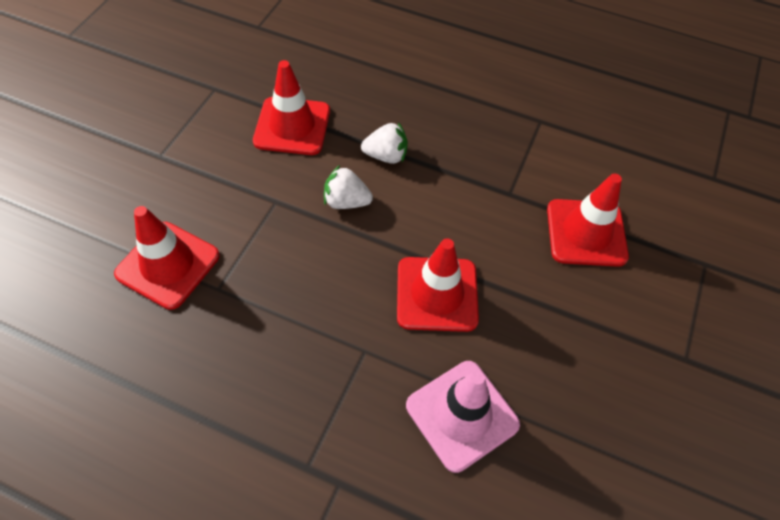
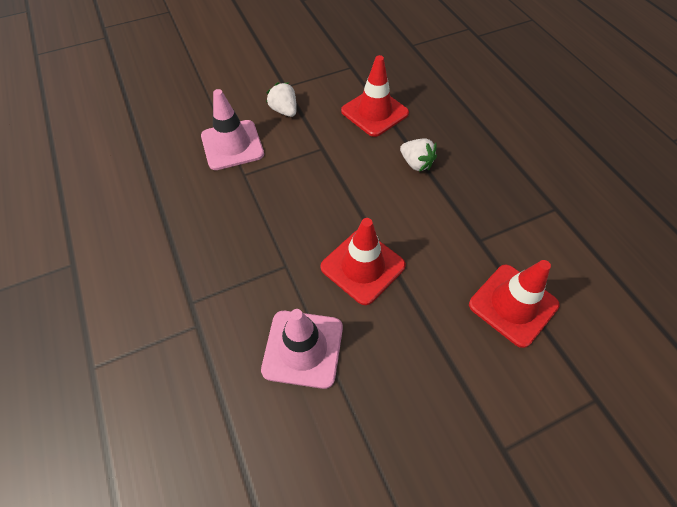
camera: 45 degrees right, 0 degrees up
(168, 265) = (232, 145): red traffic cone -> pink traffic cone
(346, 201) = (362, 174): white strawberry -> white strawberry (284, 110)

